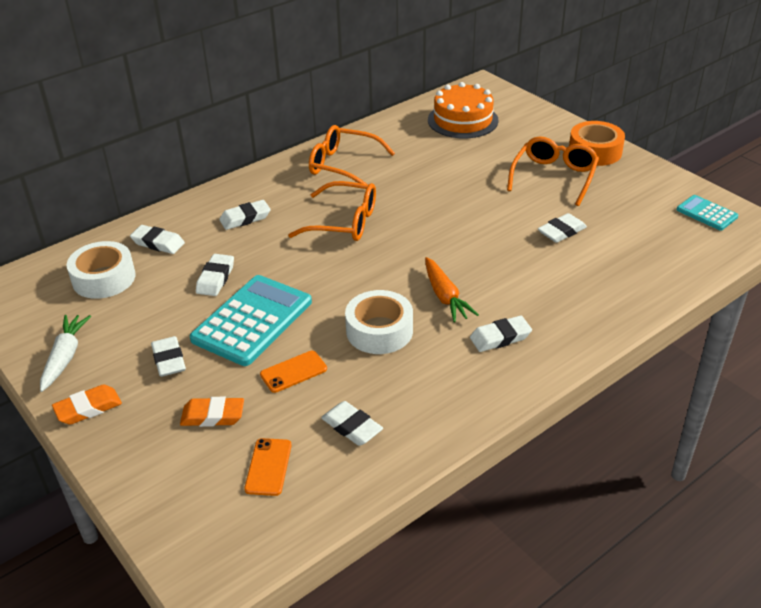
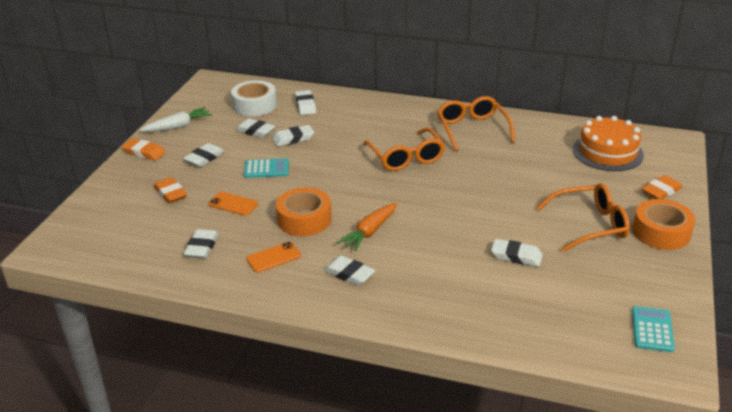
camera: 55 degrees right, 5 degrees down
(245, 218) = (365, 121): white eraser -> white eraser (255, 131)
(252, 321) = (266, 169): turquoise calculator -> turquoise calculator, size x0.52
(268, 467) = (144, 231): orange phone -> orange phone (273, 257)
(379, 331) = (304, 219): white tape -> orange tape
(542, 125) = (661, 191): none -> orange eraser

